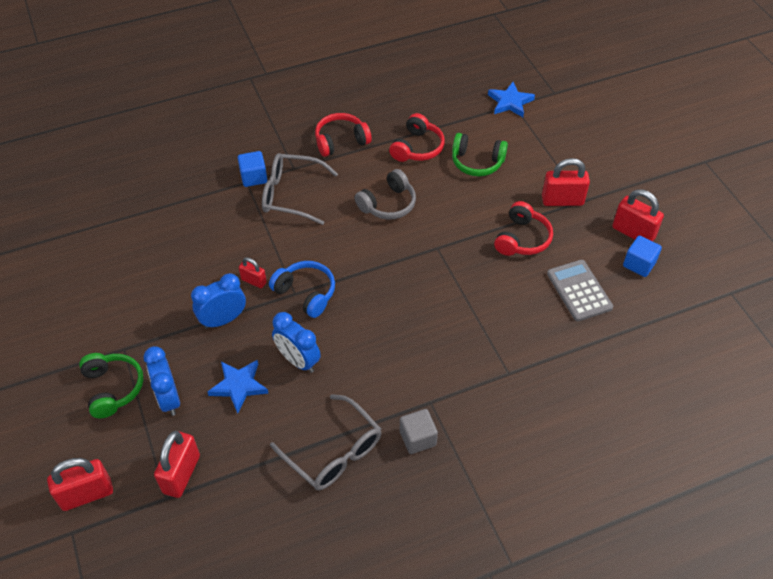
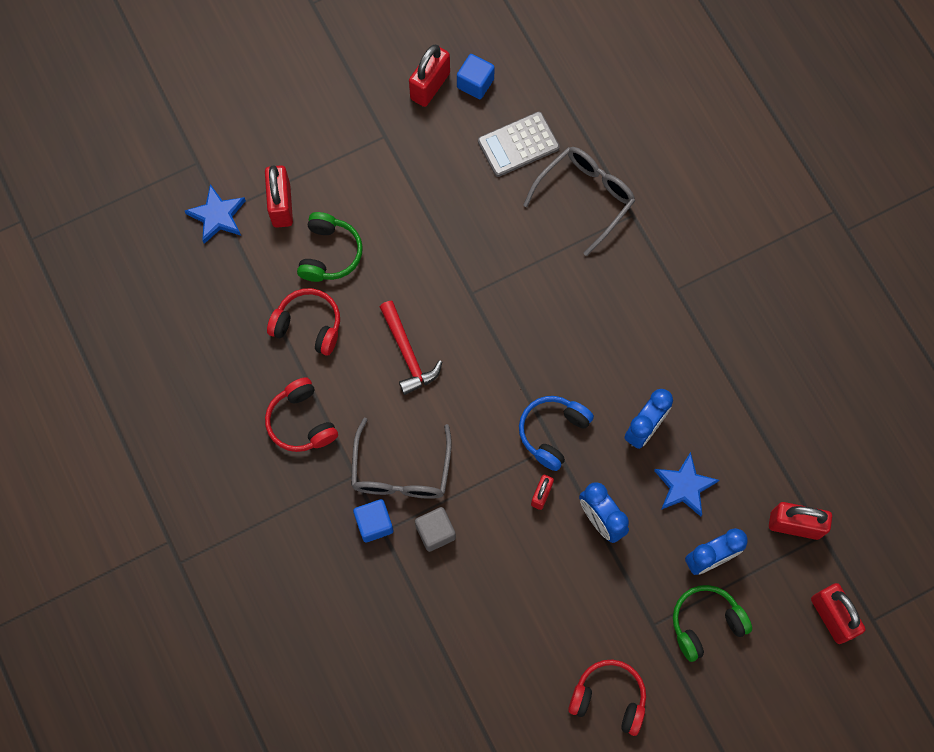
camera: 95 degrees left, 20 degrees up
(334, 452) = (748, 378): grey glasses -> grey glasses (585, 197)
(388, 204) = (407, 353): grey headphones -> red hammer
(417, 438) = (720, 299): grey cube -> grey cube (435, 532)
(522, 239) = (449, 202): red headphones -> red headphones (609, 698)
(562, 200) = (386, 158): red padlock -> red padlock (281, 205)

